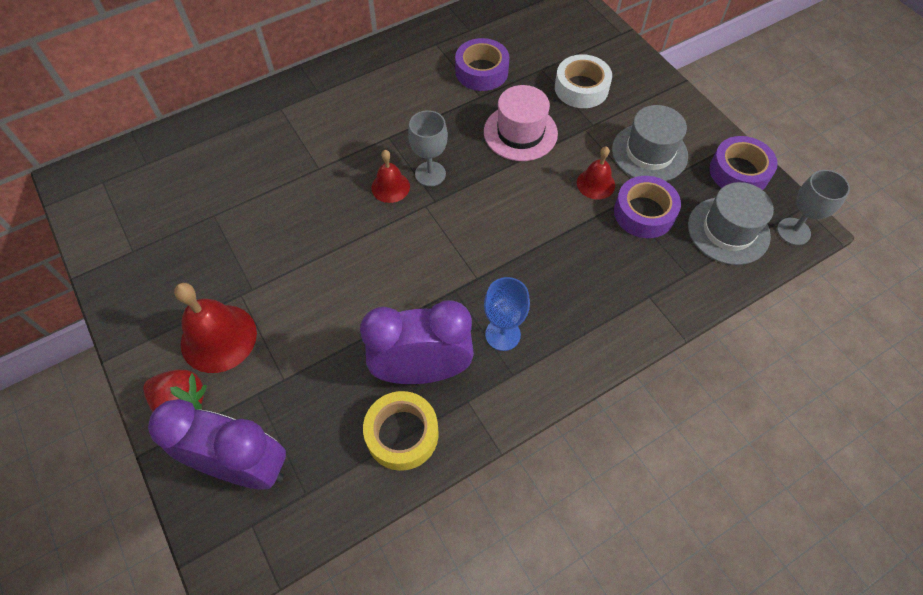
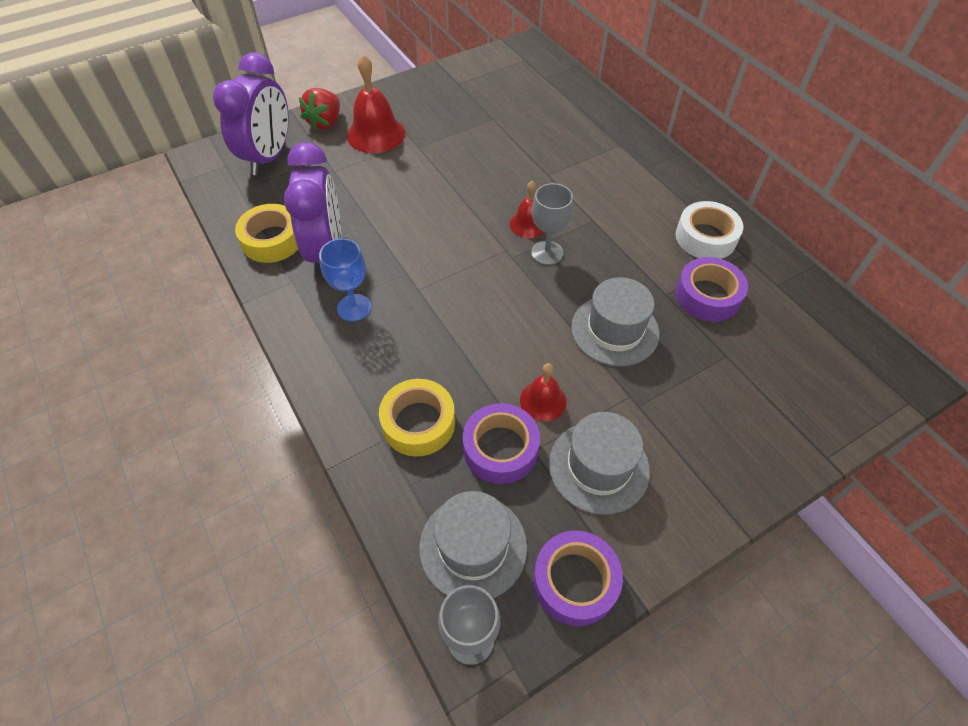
camera: 90 degrees right, 5 degrees down
(520, 132) = (615, 330): pink hat -> grey hat
(581, 88) = (702, 397): white tape -> white tape (705, 237)
(628, 271) = (418, 423): none -> yellow tape

